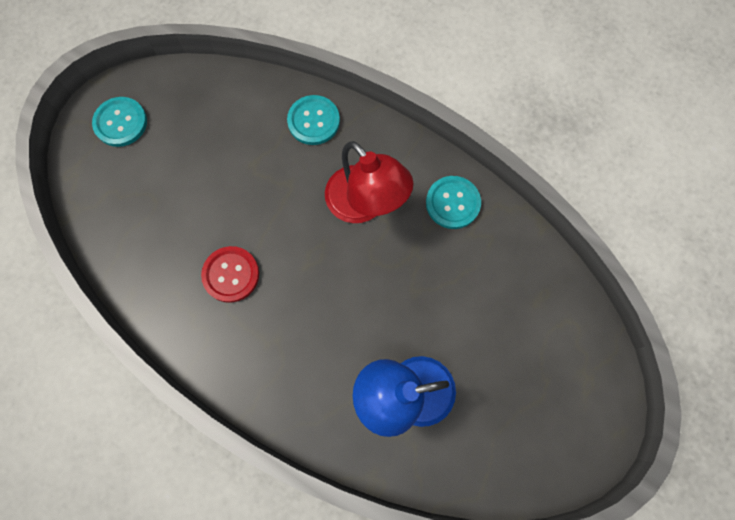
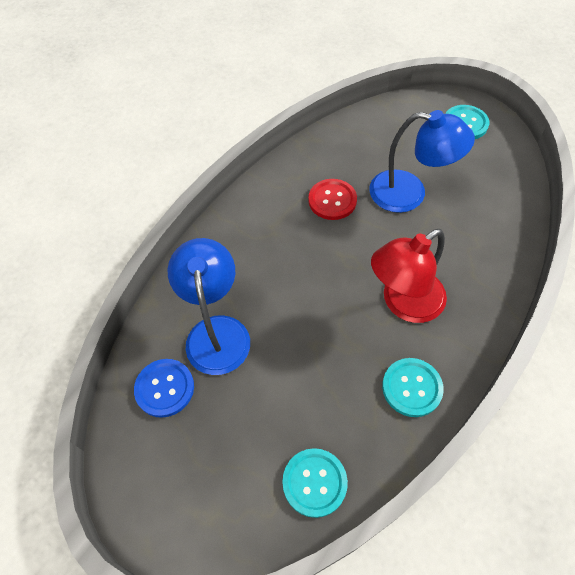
camera: 95 degrees right, 15 degrees down
(224, 190) = (409, 193): none -> blue lamp
(313, 121) = (490, 261): turquoise button -> turquoise button (314, 482)
(473, 442) = (164, 388): none -> blue button

